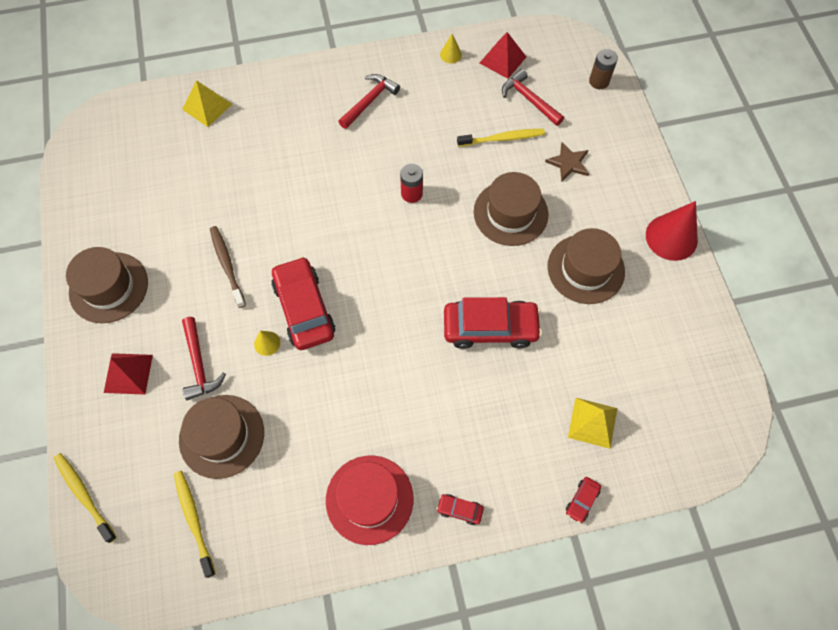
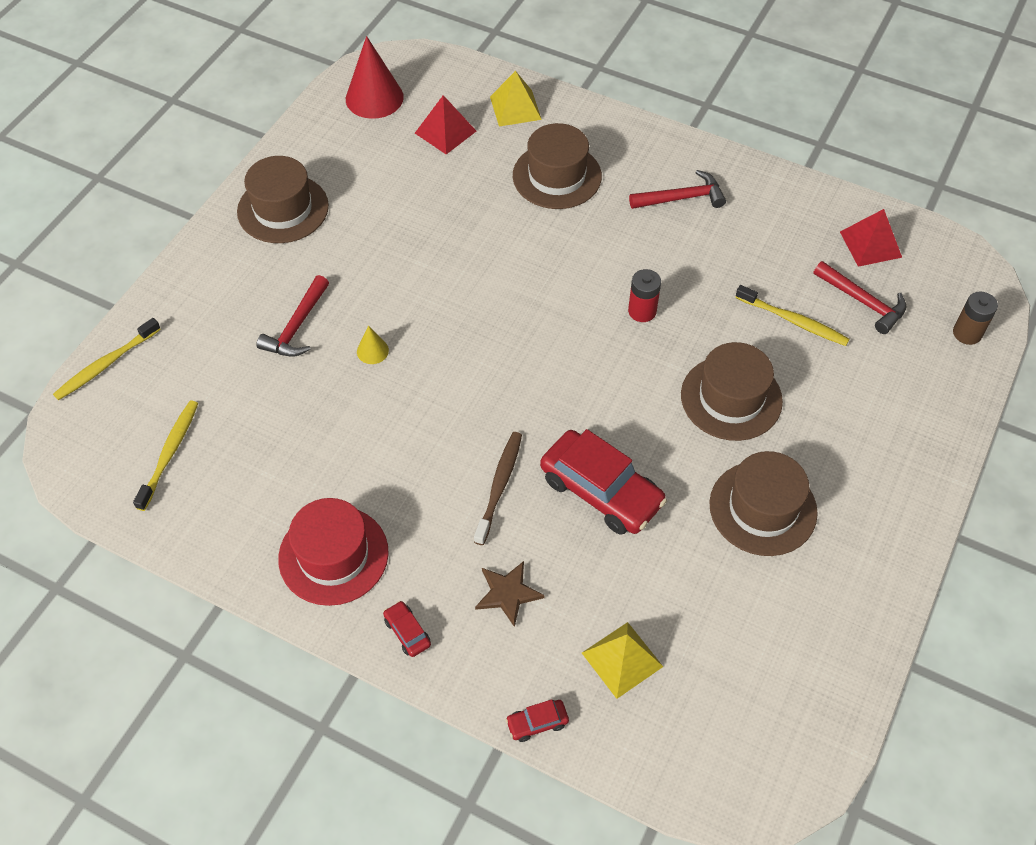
camera: 40 degrees right, 10 degrees down
(84, 495) = (106, 365): yellow toothbrush -> yellow toothbrush turned 135 degrees counterclockwise
(128, 373) = (231, 291): red pyramid -> red pyramid (445, 132)
(222, 436) = (258, 401): brown hat -> brown hat (557, 176)
(227, 265) = (401, 258): brown toothbrush -> brown toothbrush (499, 486)
(304, 309) = (435, 345): red car -> none
(450, 54) = (814, 205): yellow cone -> none
(529, 100) = (863, 302): red hammer -> red hammer turned 135 degrees clockwise
(568, 163) = (847, 392): brown star -> brown star (507, 593)
(671, 237) = (898, 546): red cone -> red cone (374, 98)

